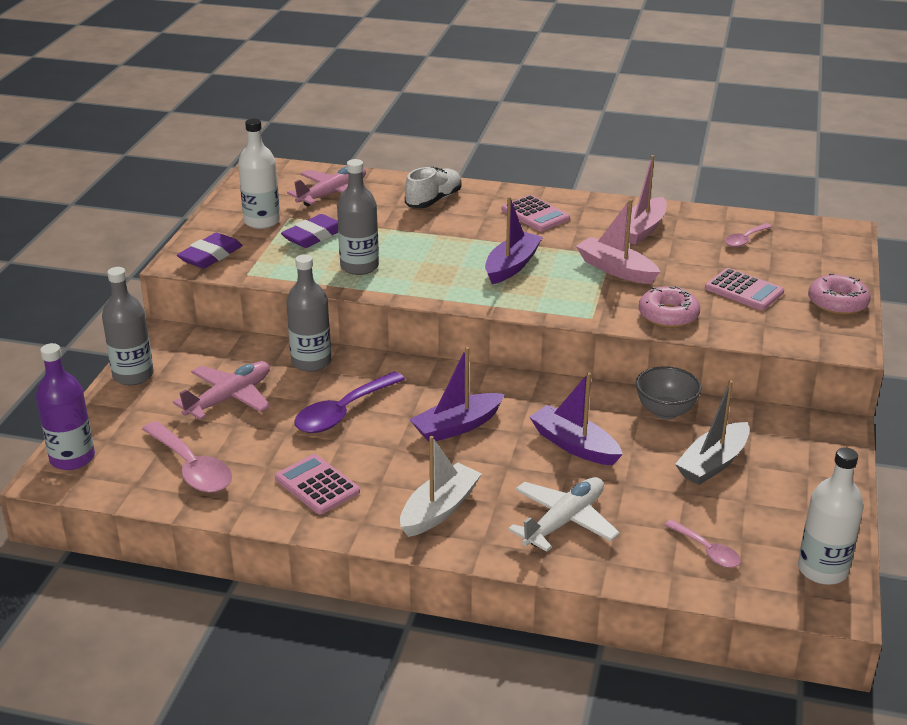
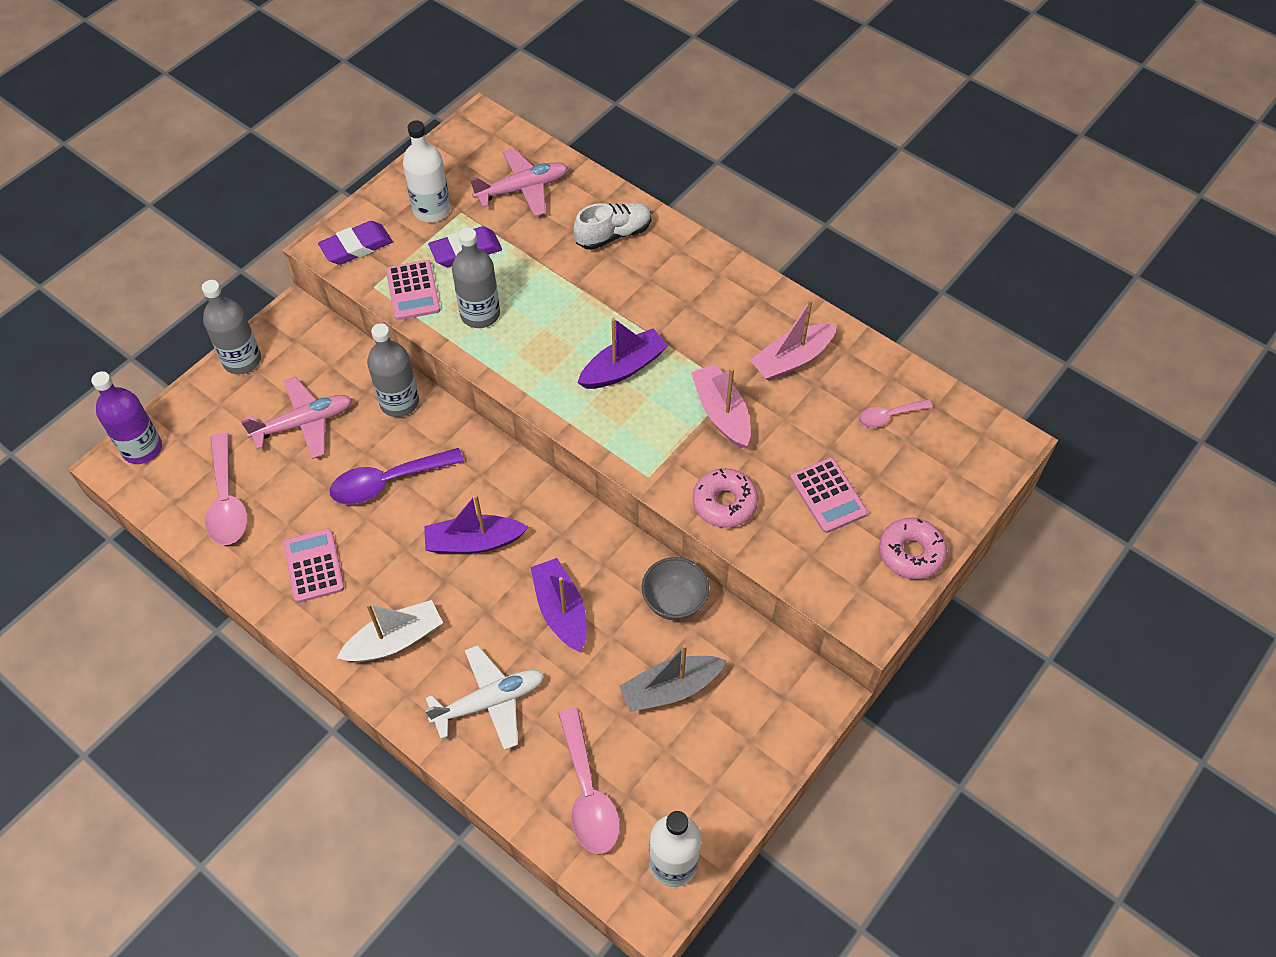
camera: 25 degrees right, 25 degrees up
(535, 214) = (700, 294): pink calculator -> pink calculator (413, 291)
(707, 551) = (588, 793): pink spoon -> pink spoon, size x1.75

